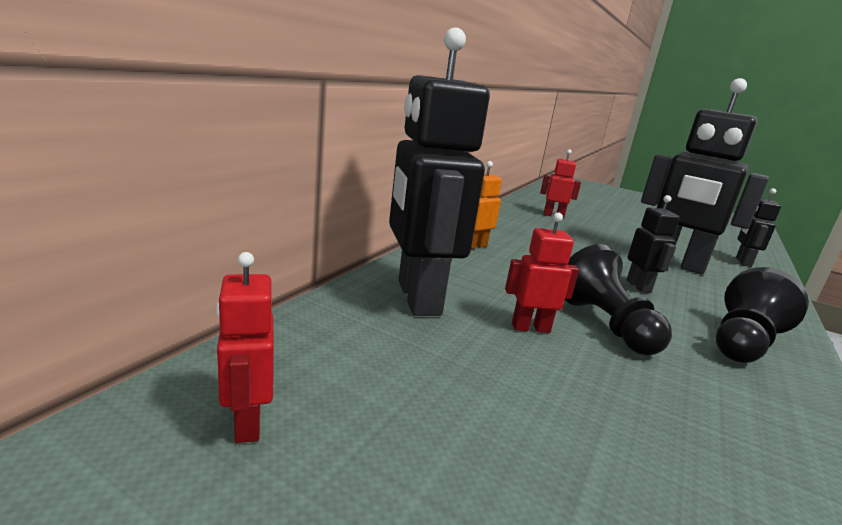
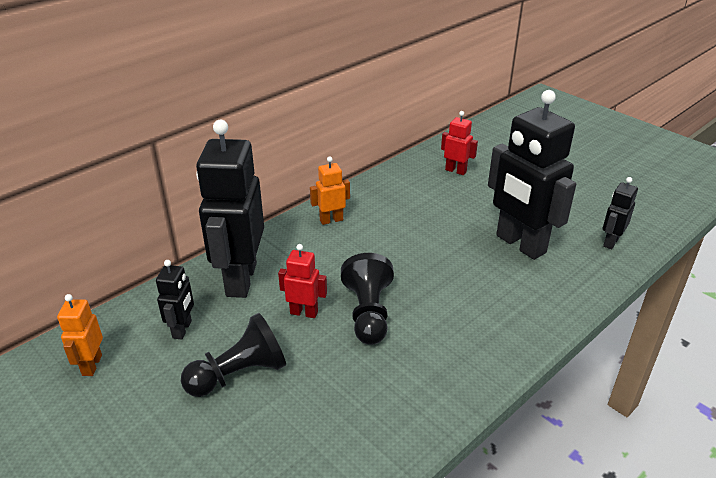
camera: 20 degrees right, 15 degrees up
(247, 422) = (91, 365): red robot -> orange robot
(638, 286) = (445, 273): black robot -> black robot (182, 329)
(743, 342) = (474, 338): black pawn -> black pawn (239, 374)

